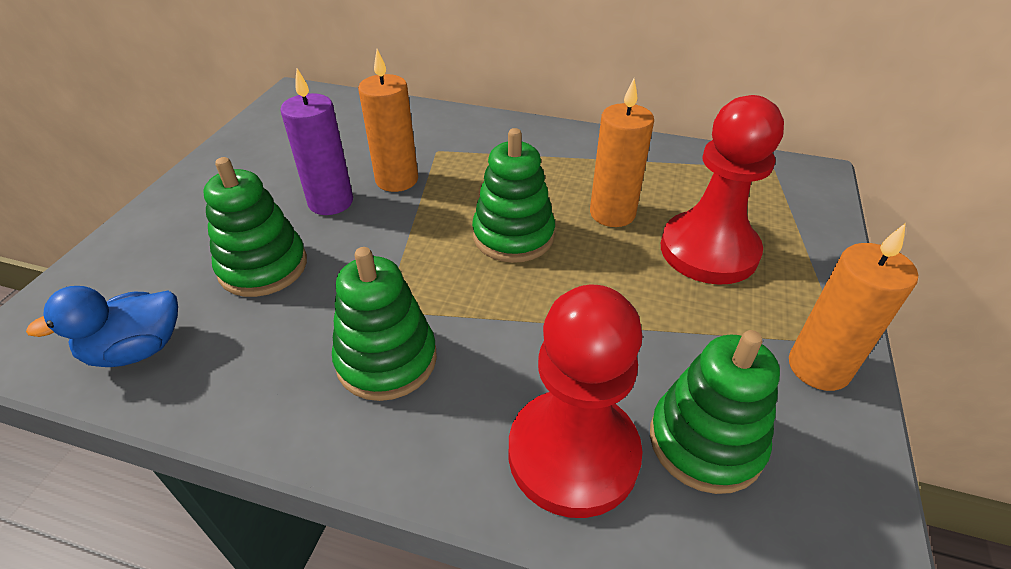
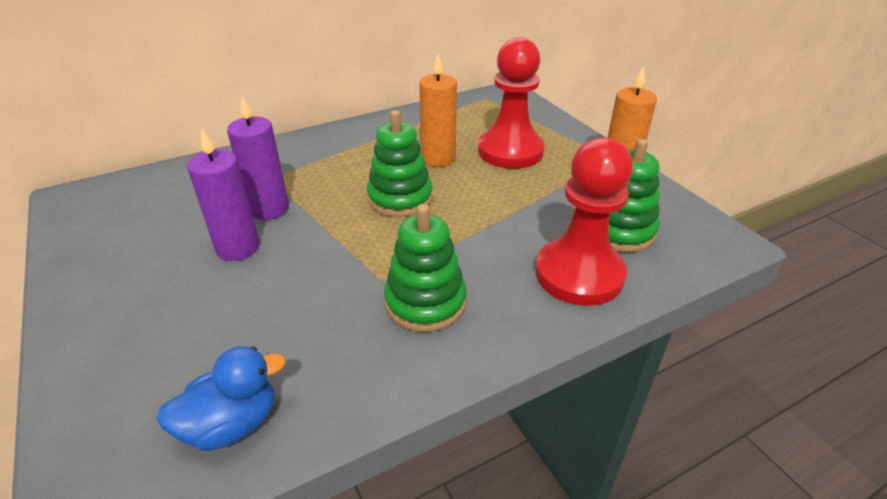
camera: 45 degrees left, 5 degrees down
(137, 350) = (232, 424): blue duck -> blue duck turned 135 degrees counterclockwise
(263, 267) = (251, 313): green stacking toy -> none
(397, 180) = (269, 209): orange candle -> purple candle

